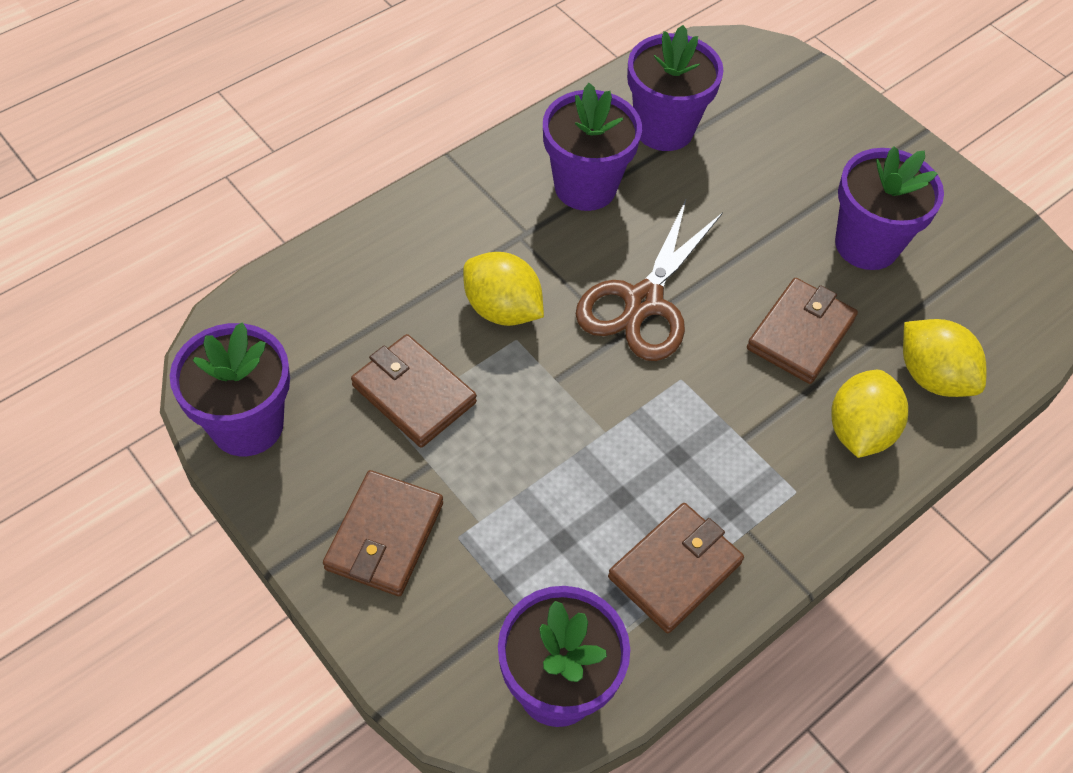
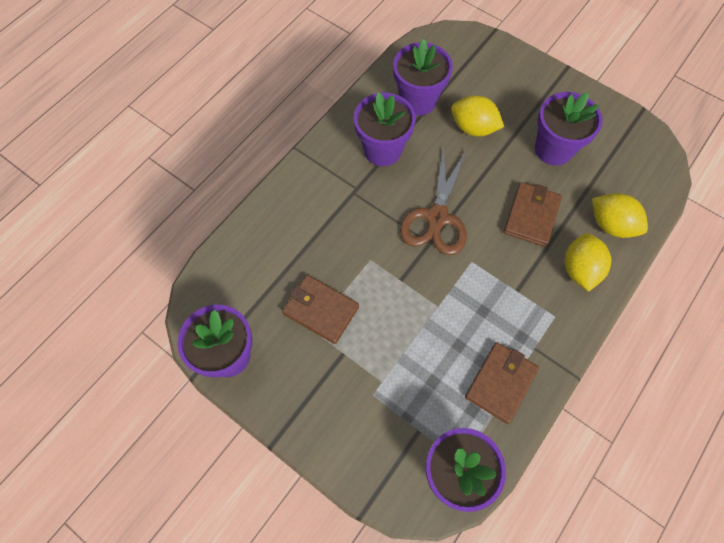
camera: 10 degrees left, 10 degrees up
(384, 536) = (330, 405): brown wallet -> none
(502, 309) = (356, 242): yellow lemon -> yellow lemon (473, 128)

